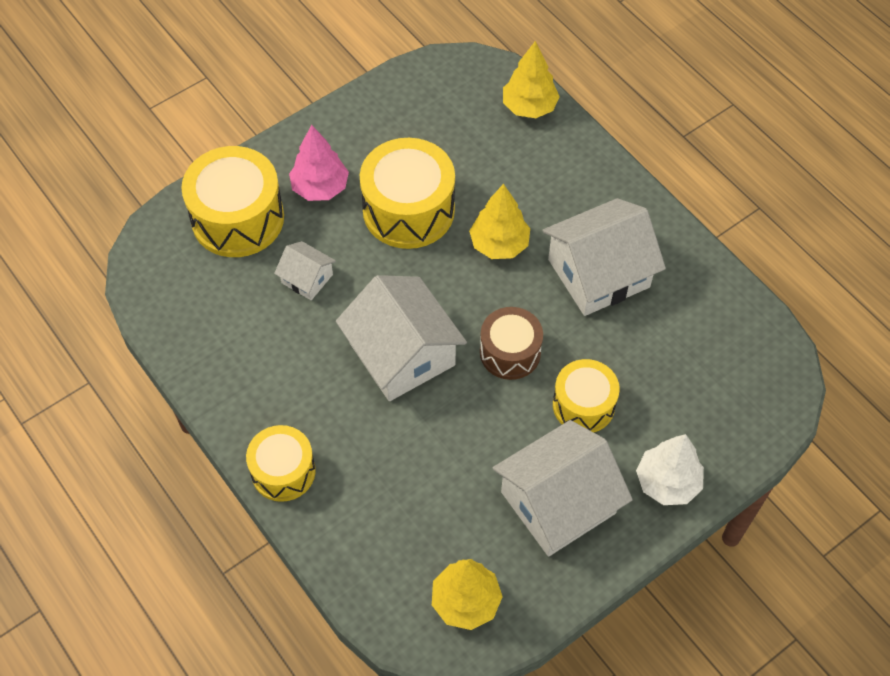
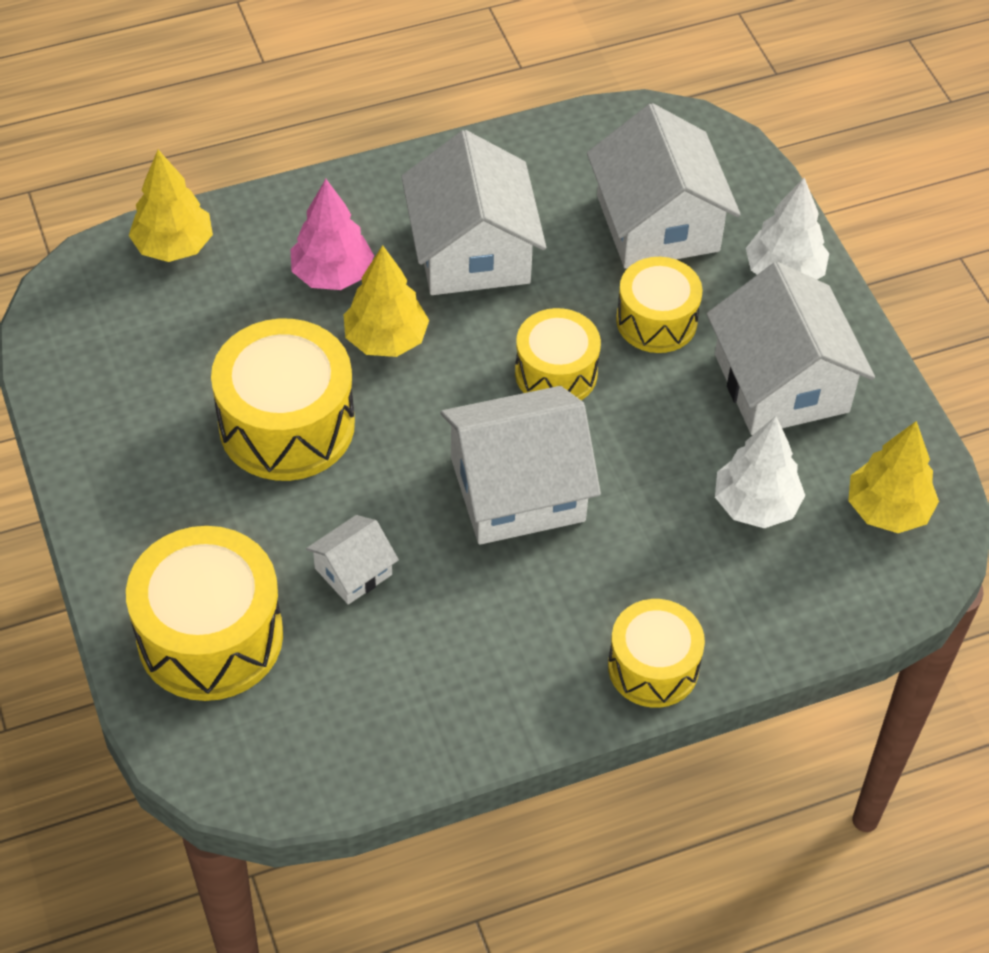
camera: 75 degrees left, 5 degrees down
(320, 187) = (200, 520): pink tree -> pink tree (332, 274)
(439, 508) = (755, 505): none -> white tree
(510, 352) = (556, 373): brown drum -> yellow drum
(678, 384) = (657, 223): none -> white house

